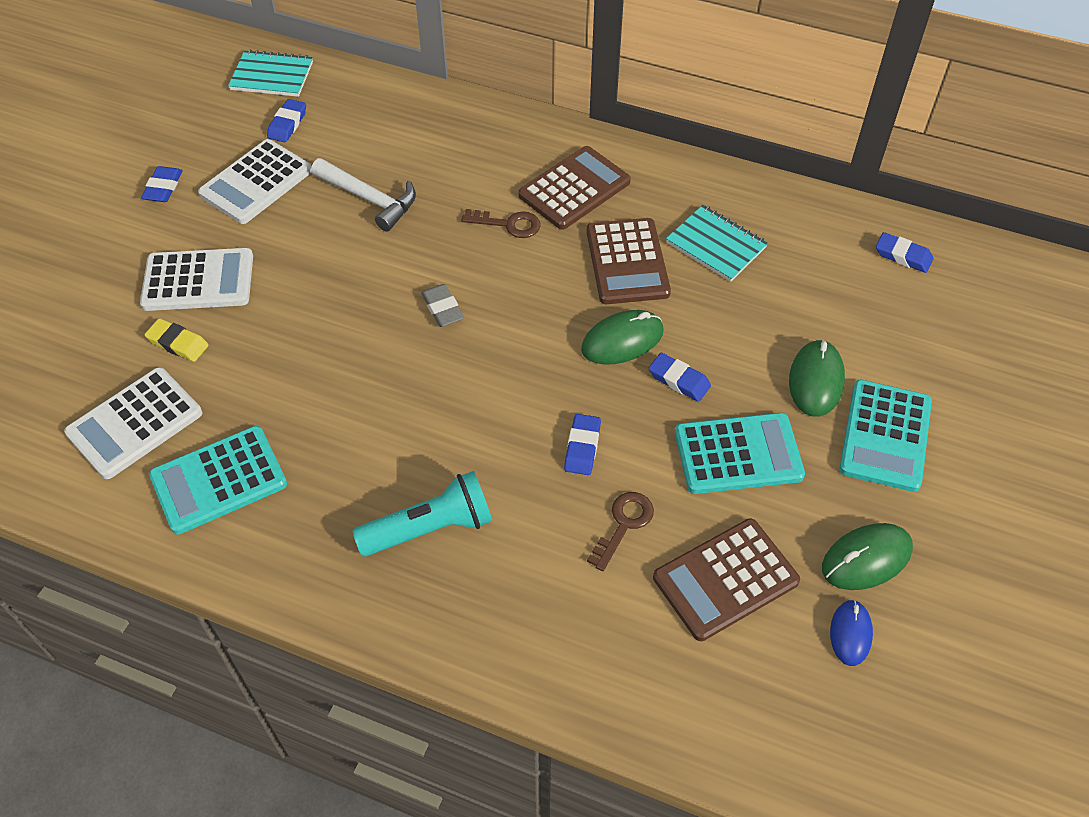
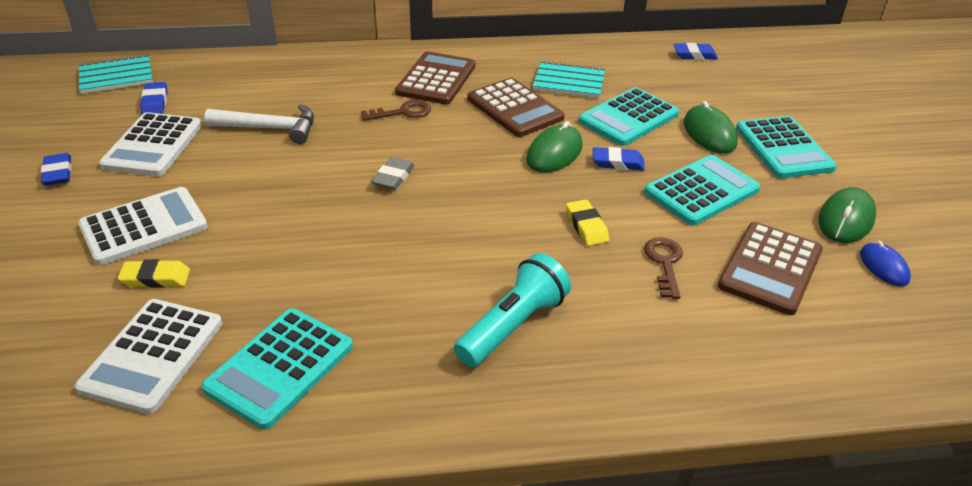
camera: 30 degrees left, 15 degrees down
(442, 308) = (393, 177): grey eraser -> grey eraser turned 75 degrees clockwise
(582, 447) = (586, 226): blue eraser -> yellow eraser
(742, 322) = (628, 118): none -> turquoise calculator

